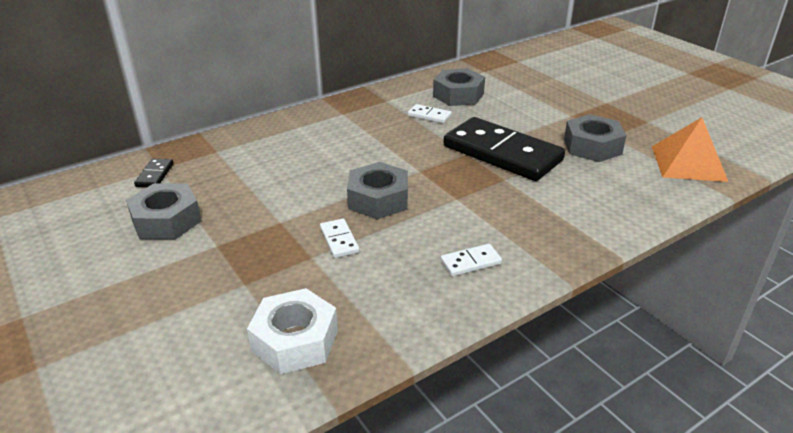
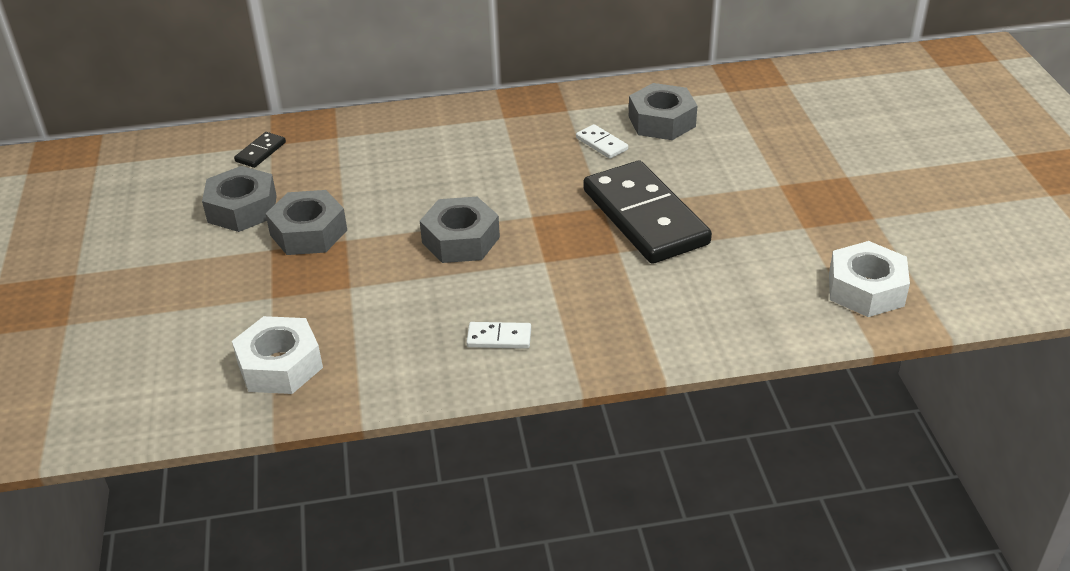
camera: 25 degrees right, 5 degrees up
(339, 240) = (388, 276): white domino -> none
(592, 146) = (764, 235): grey nut -> grey nut (308, 232)
(688, 163) = (866, 289): orange pyramid -> white nut

